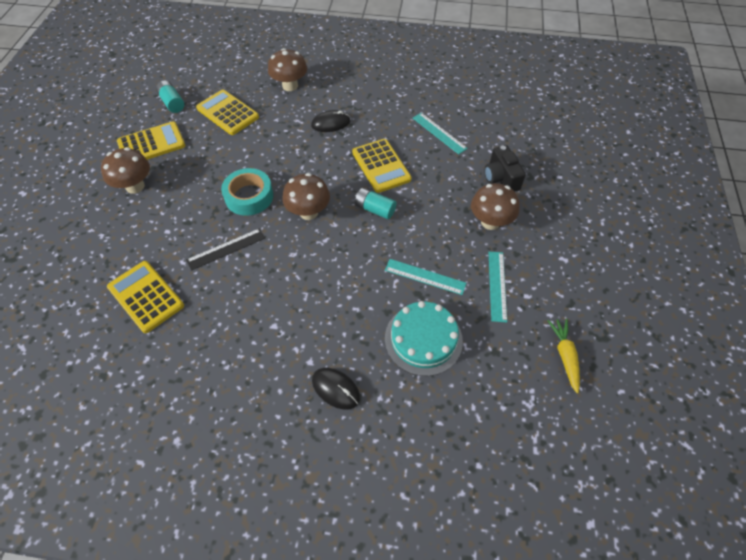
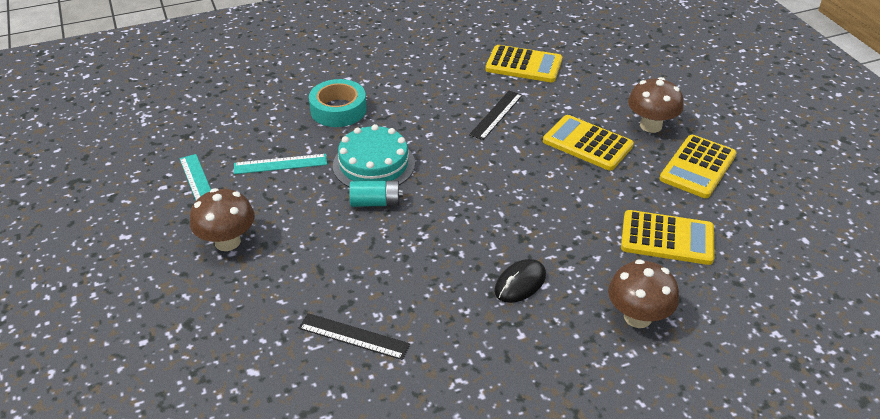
camera: 150 degrees right, 15 degrees down
(172, 103) = (750, 221): turquoise battery -> none
(249, 196) = (526, 161): turquoise tape -> turquoise tape (338, 110)
(308, 212) = (447, 172): brown mushroom -> none
(335, 389) = (315, 72): black mouse -> none
(381, 166) = (404, 253): yellow calculator -> yellow calculator (587, 143)
(423, 339) = (257, 121): turquoise cake -> turquoise cake (374, 164)
(439, 133) = (353, 336): turquoise ruler -> black ruler
(501, 178) = (231, 303): black camera -> none
(565, 356) = (115, 155): yellow carrot -> none

